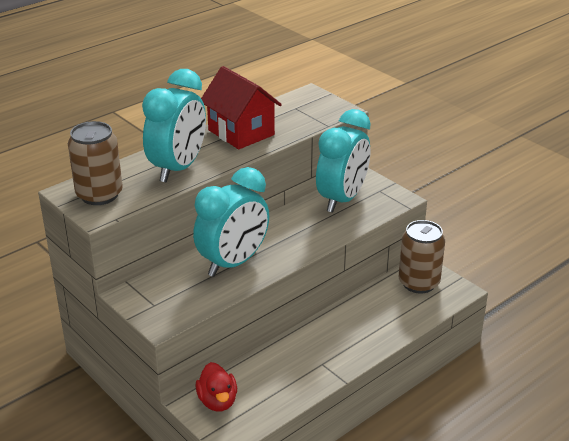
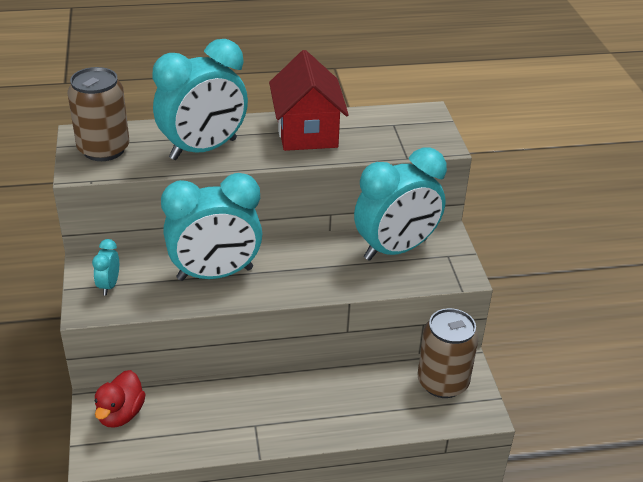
camera: 30 degrees right, 5 degrees up
(161, 302) = (109, 285): none -> turquoise clock

